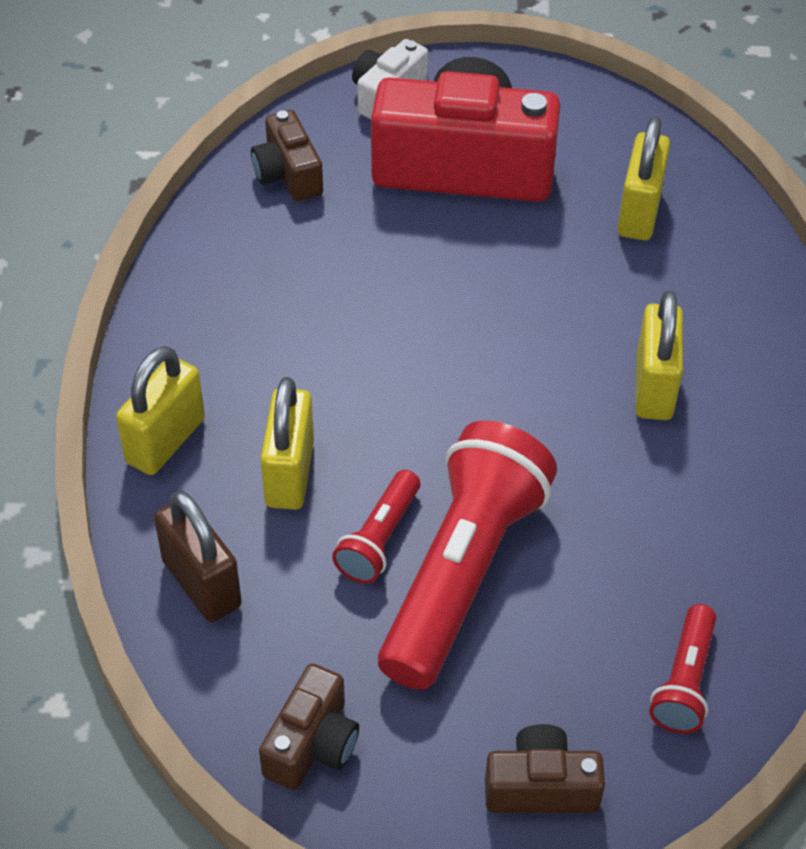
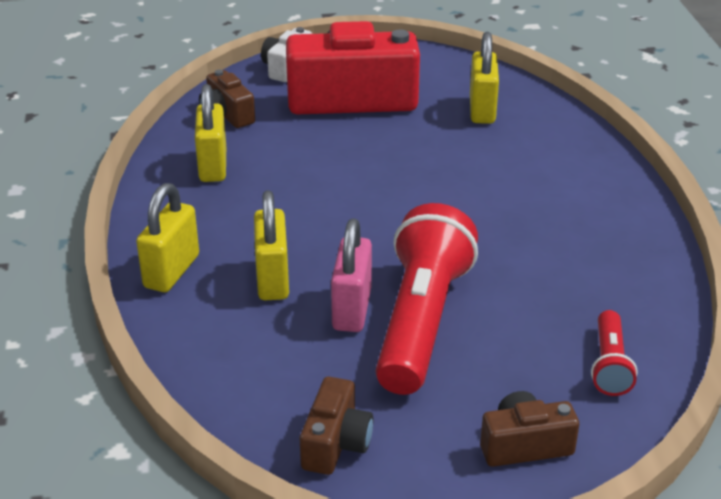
camera: 10 degrees left, 15 degrees down
(201, 583) = (221, 353): brown padlock -> none
(379, 539) = (352, 309): red flashlight -> pink padlock
(654, 387) = (525, 200): yellow padlock -> yellow padlock (213, 166)

